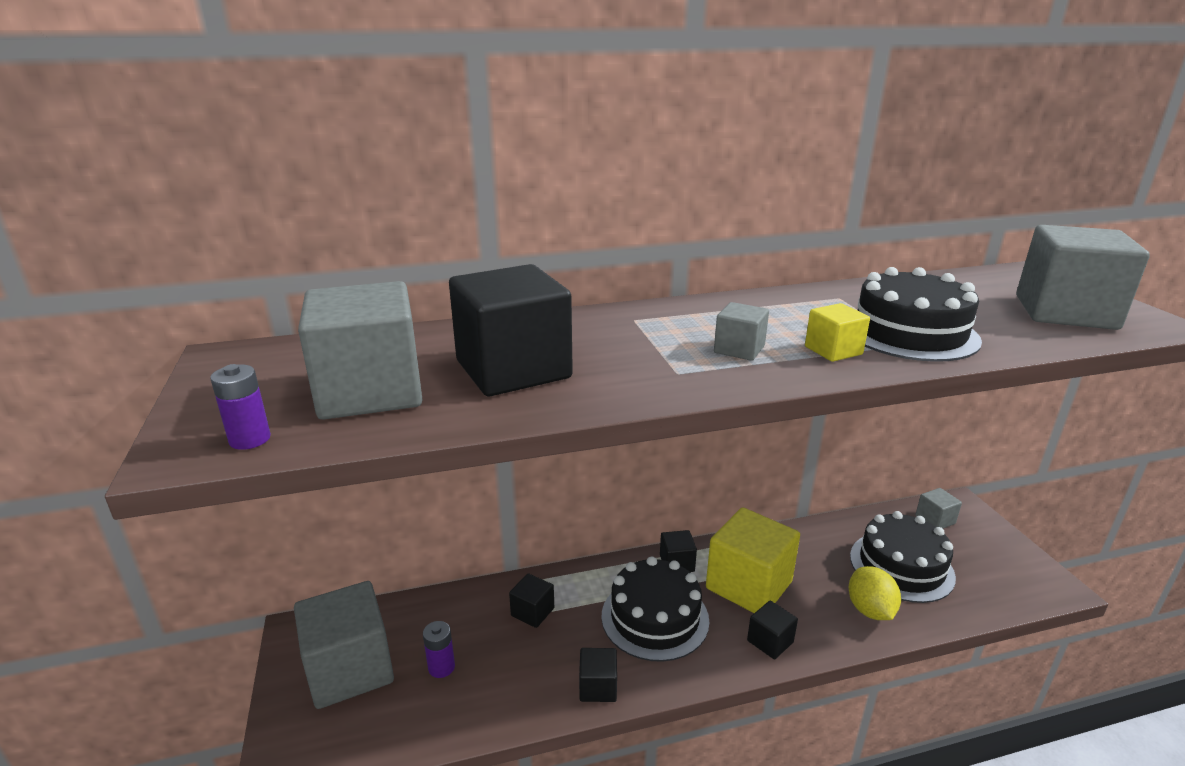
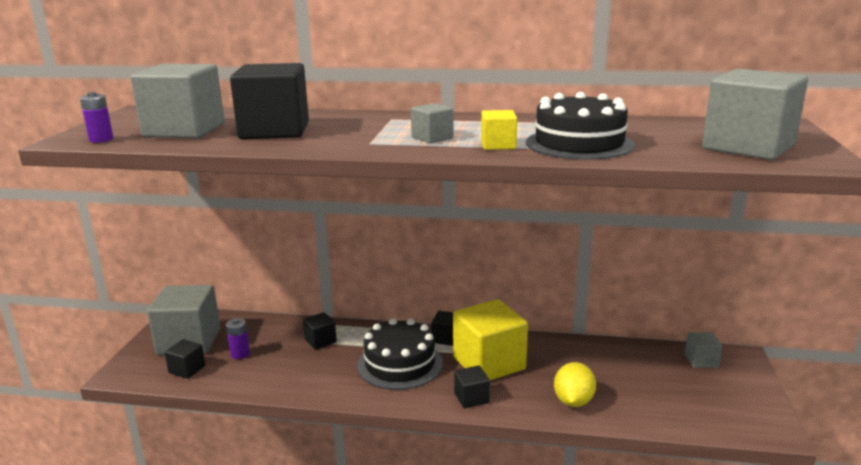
camera: 25 degrees right, 5 degrees down
(598, 687) = (326, 389): black cube -> black cube (187, 369)
(901, 566) = (633, 382): black cake -> none

